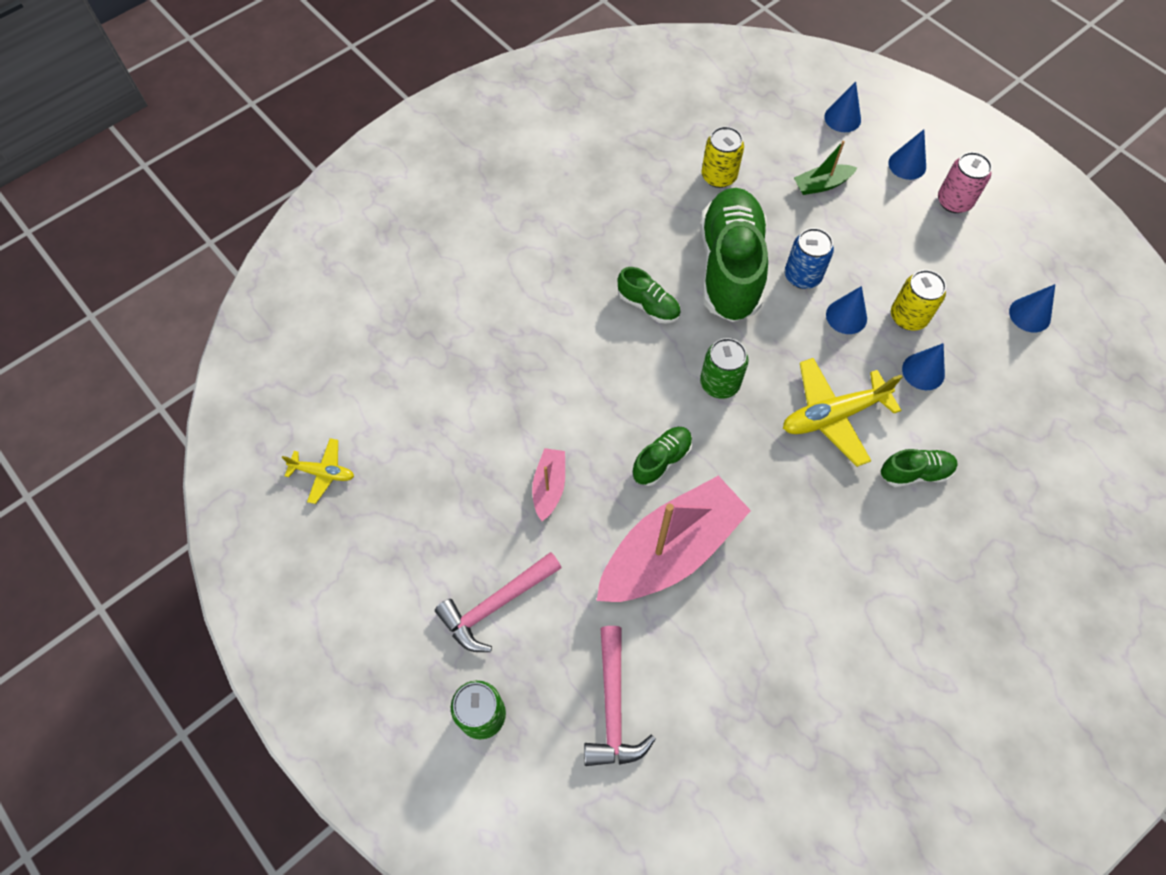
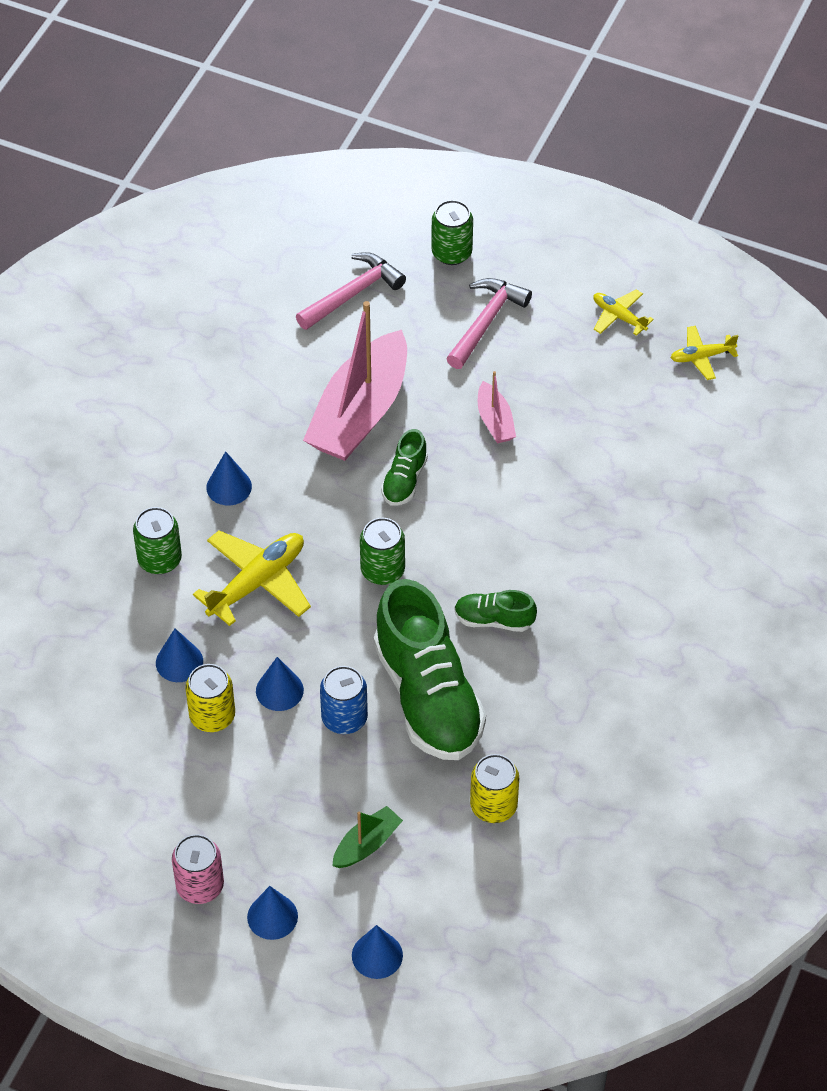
camera: 155 degrees right, 10 degrees down
(366, 552) = (619, 317): none -> yellow plane
(613, 706) = (352, 294): pink hammer -> pink hammer turned 75 degrees clockwise
(915, 473) = (159, 559): green shoe -> green can
(1029, 315) = (79, 771): blue cone -> blue cone (229, 487)

